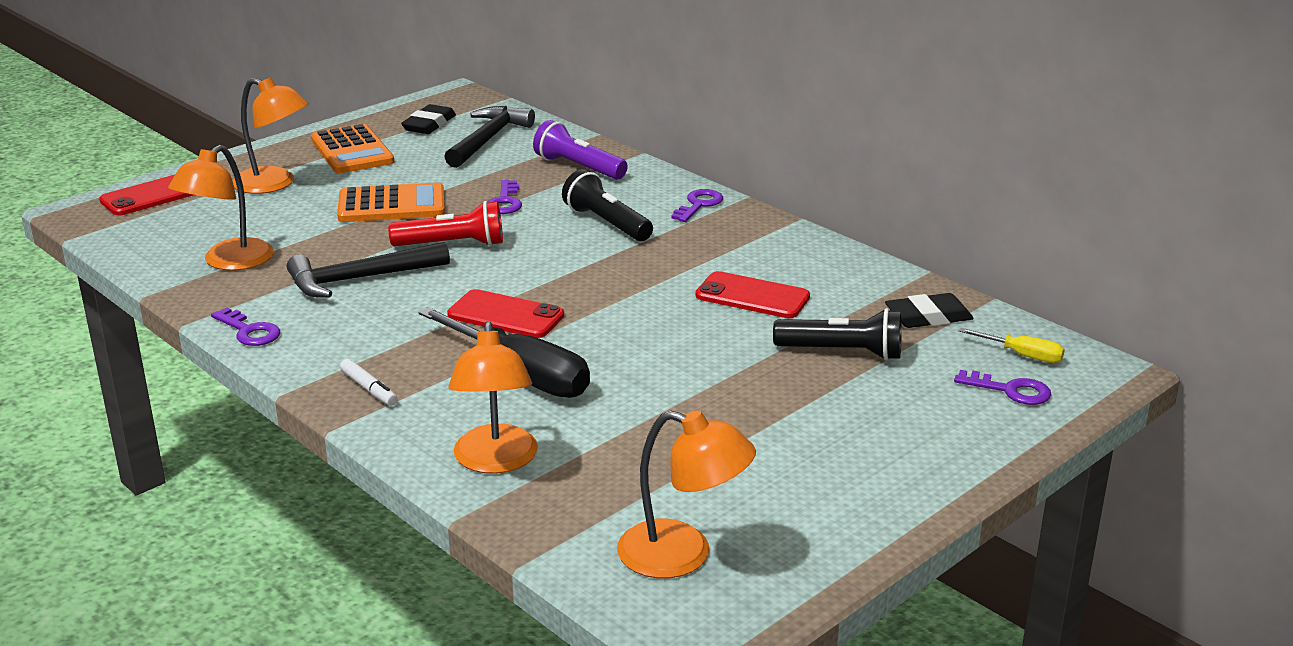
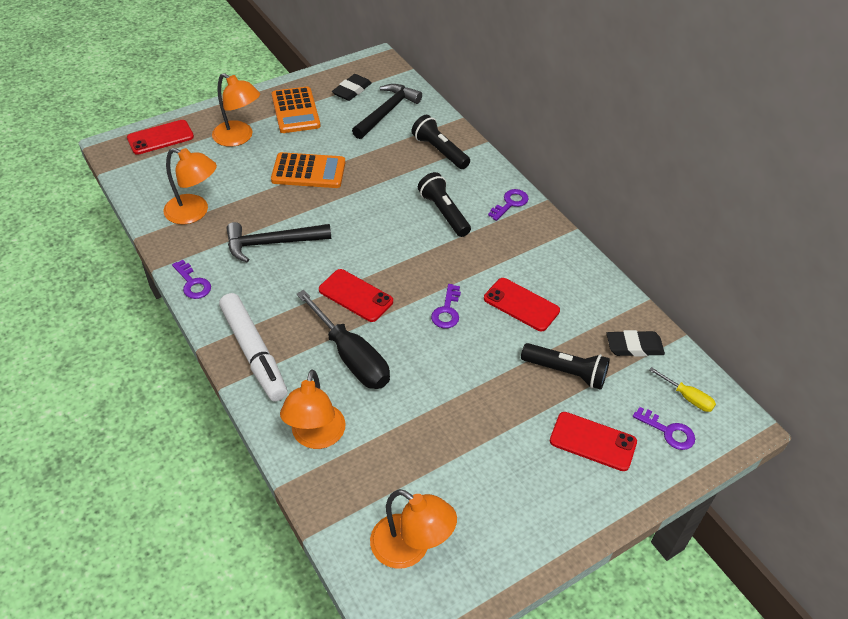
camera: 10 degrees right, 20 degrees up
(229, 262) = (194, 212): orange lamp -> orange lamp turned 105 degrees counterclockwise
(369, 389) = (254, 352): white marker -> white marker, size x2.37
(453, 245) = (338, 218): red flashlight -> none
(505, 202) = (382, 180): purple key -> purple key (447, 311)
(578, 167) = (439, 151): purple flashlight -> black flashlight
(908, 413) = (593, 441): none -> red phone

